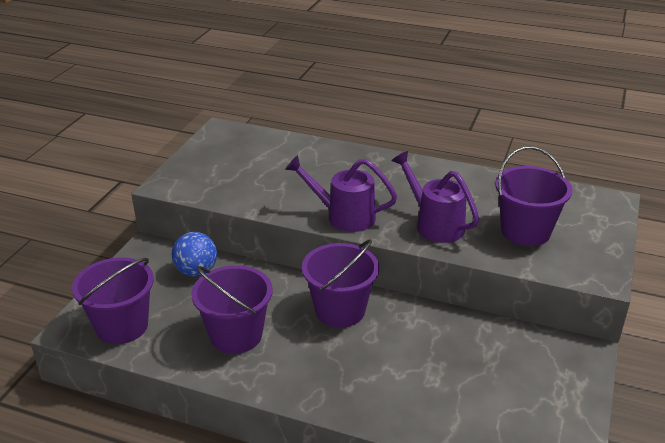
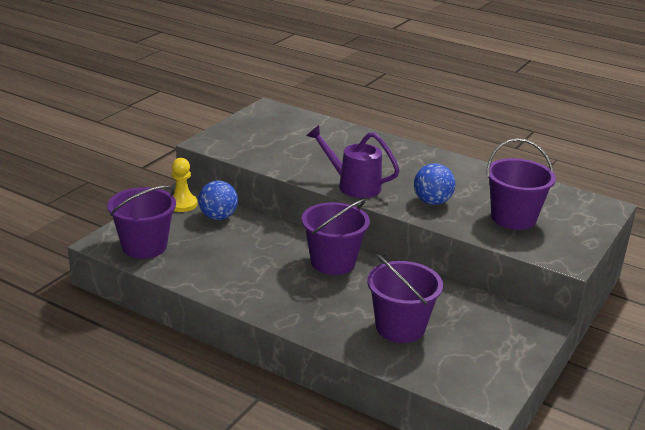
camera: 10 degrees right, 5 degrees down
(151, 261) = (182, 204): none -> yellow pawn
(236, 335) = (237, 266): purple bucket -> purple bucket (400, 327)
(434, 224) = (432, 202): purple watering can -> blue ball

